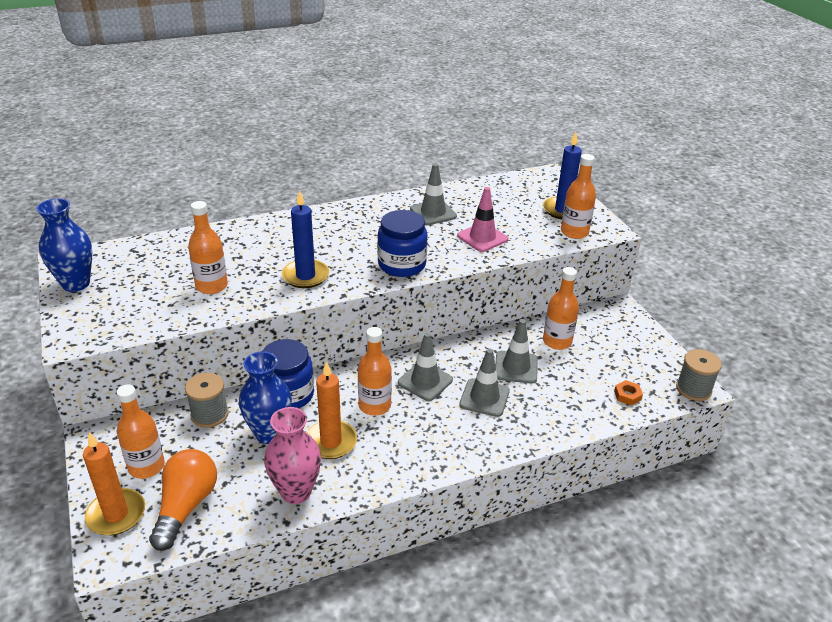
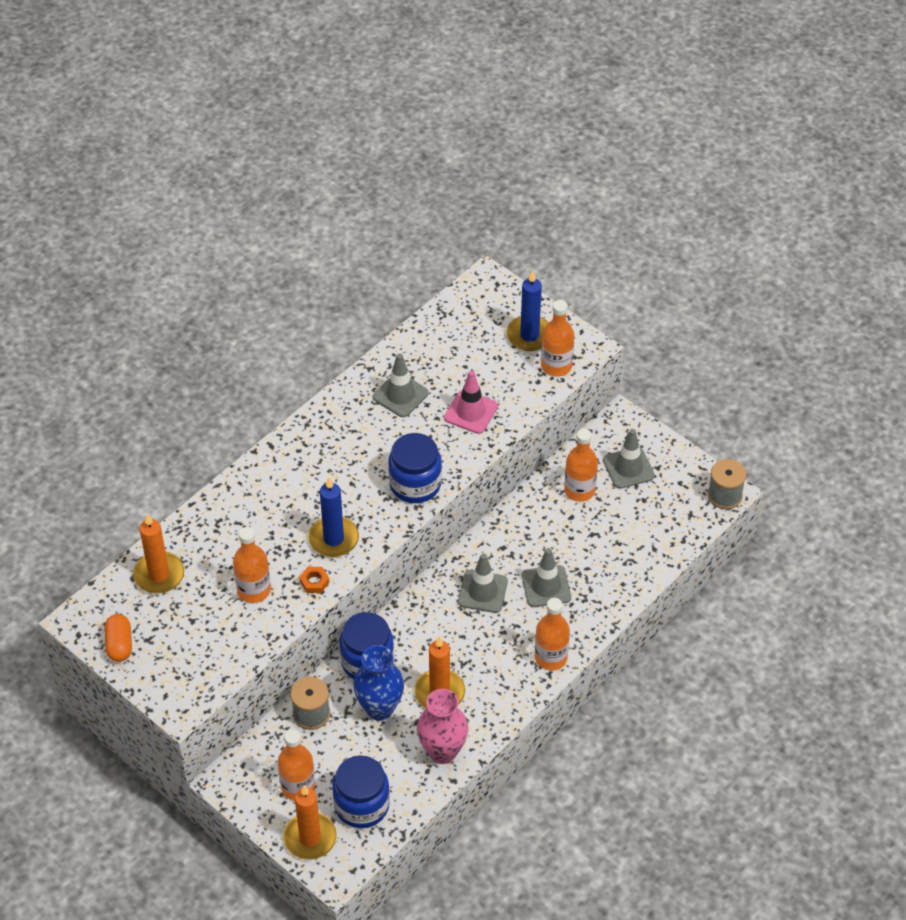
camera: 25 degrees left, 15 degrees up
(76, 283) = (119, 644): blue vase -> orange capsule
(152, 253) = (159, 575): none -> orange candle
(186, 506) = (362, 805): orange light bulb -> blue jar
(374, 405) = (453, 638): orange bottle -> orange bottle (551, 657)
(516, 367) = (556, 539): grey traffic cone -> grey traffic cone (628, 468)
(627, 395) = (670, 528): orange nut -> orange nut (314, 582)

